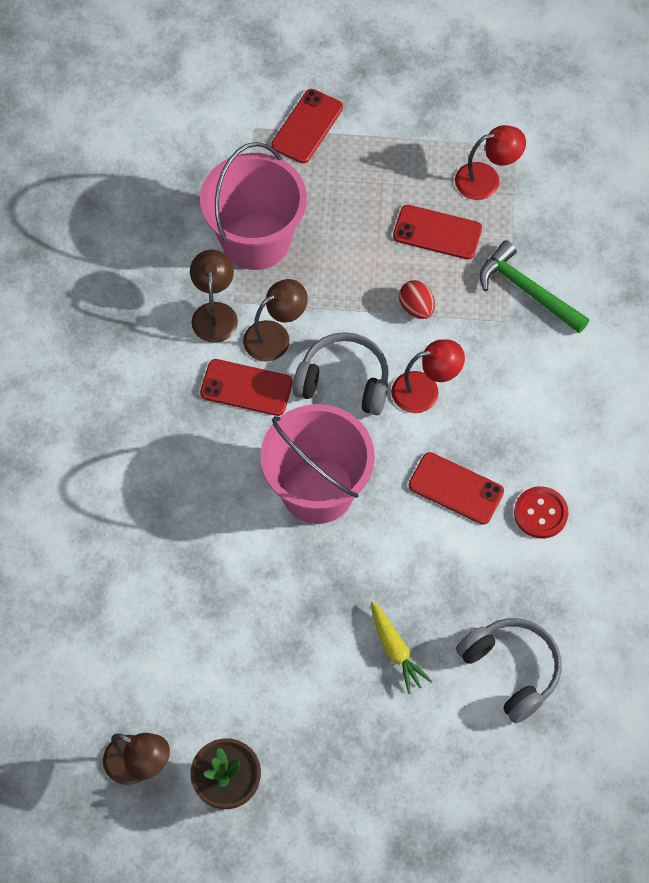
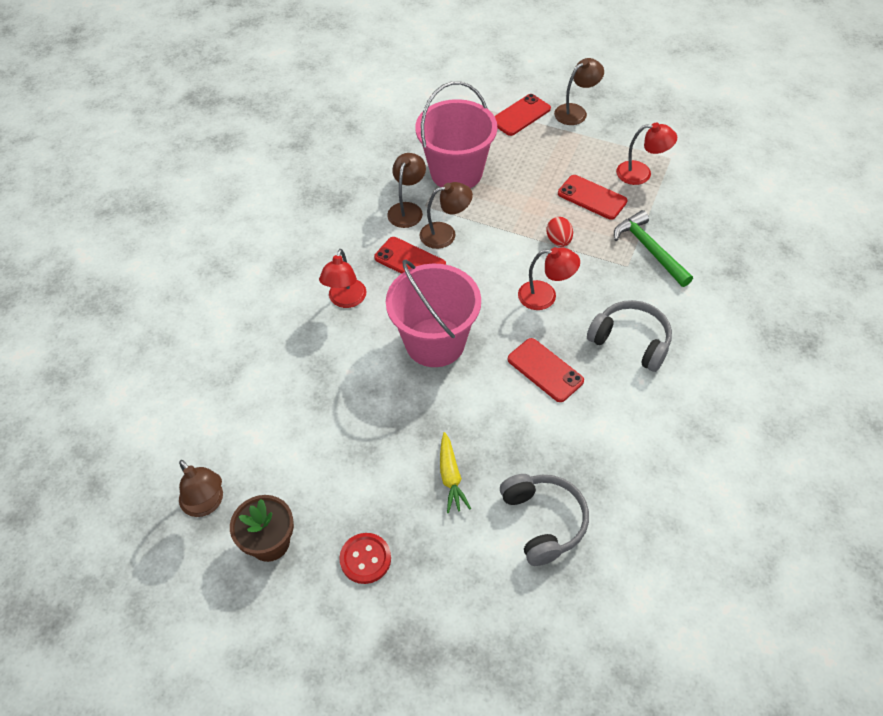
camera: 20 degrees right, 10 degrees down
(189, 464) = (345, 300): none -> red lamp
(344, 382) = (484, 275): grey headphones -> grey headphones (631, 341)
(376, 102) = (576, 111): none -> brown lamp
(540, 513) = (609, 406): red button -> red button (365, 559)

